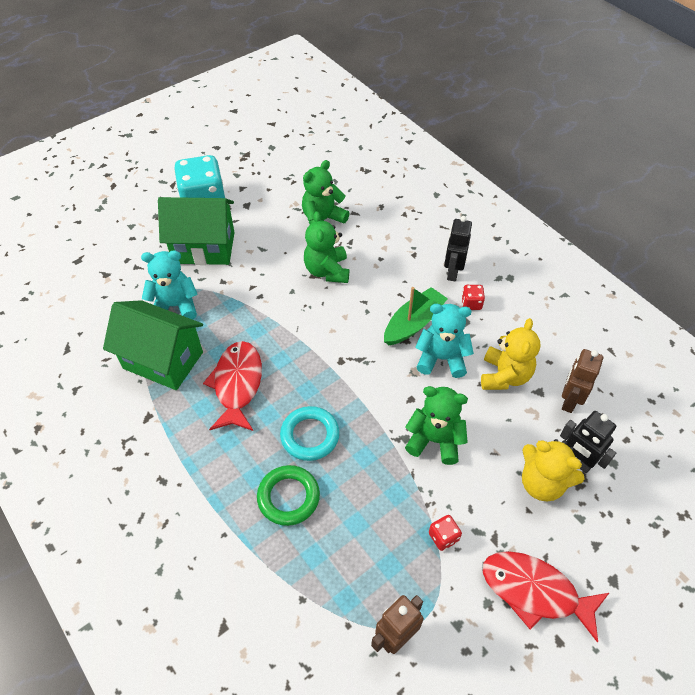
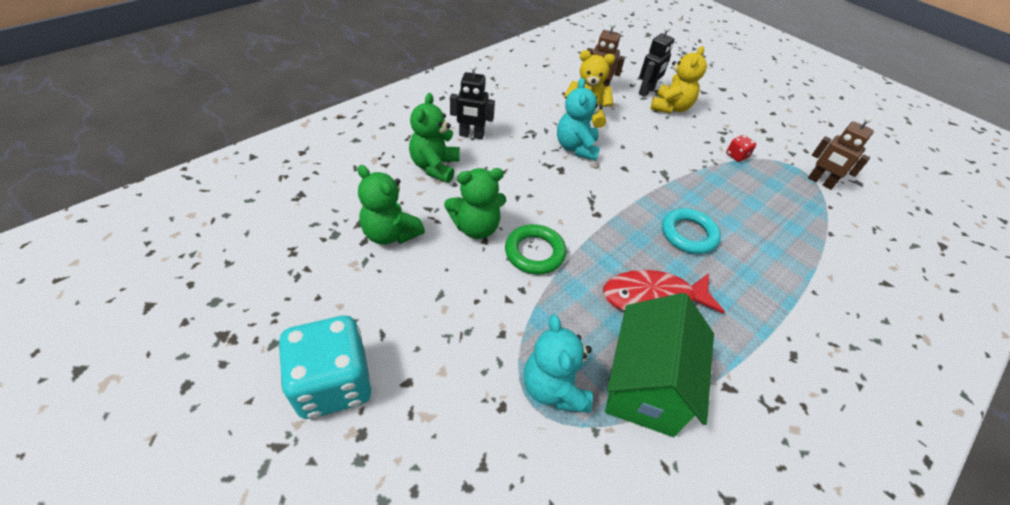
camera: 100 degrees left, 5 degrees down
(204, 248) = (439, 367): green house -> none
(288, 497) = (755, 246): green ring -> green ring (534, 252)
(413, 323) = (539, 163): green boat -> none
(434, 440) = (659, 156): green teddy bear -> green teddy bear (435, 167)
(471, 303) = (510, 127): red dice -> none
(535, 591) = (749, 119): red fish -> none

